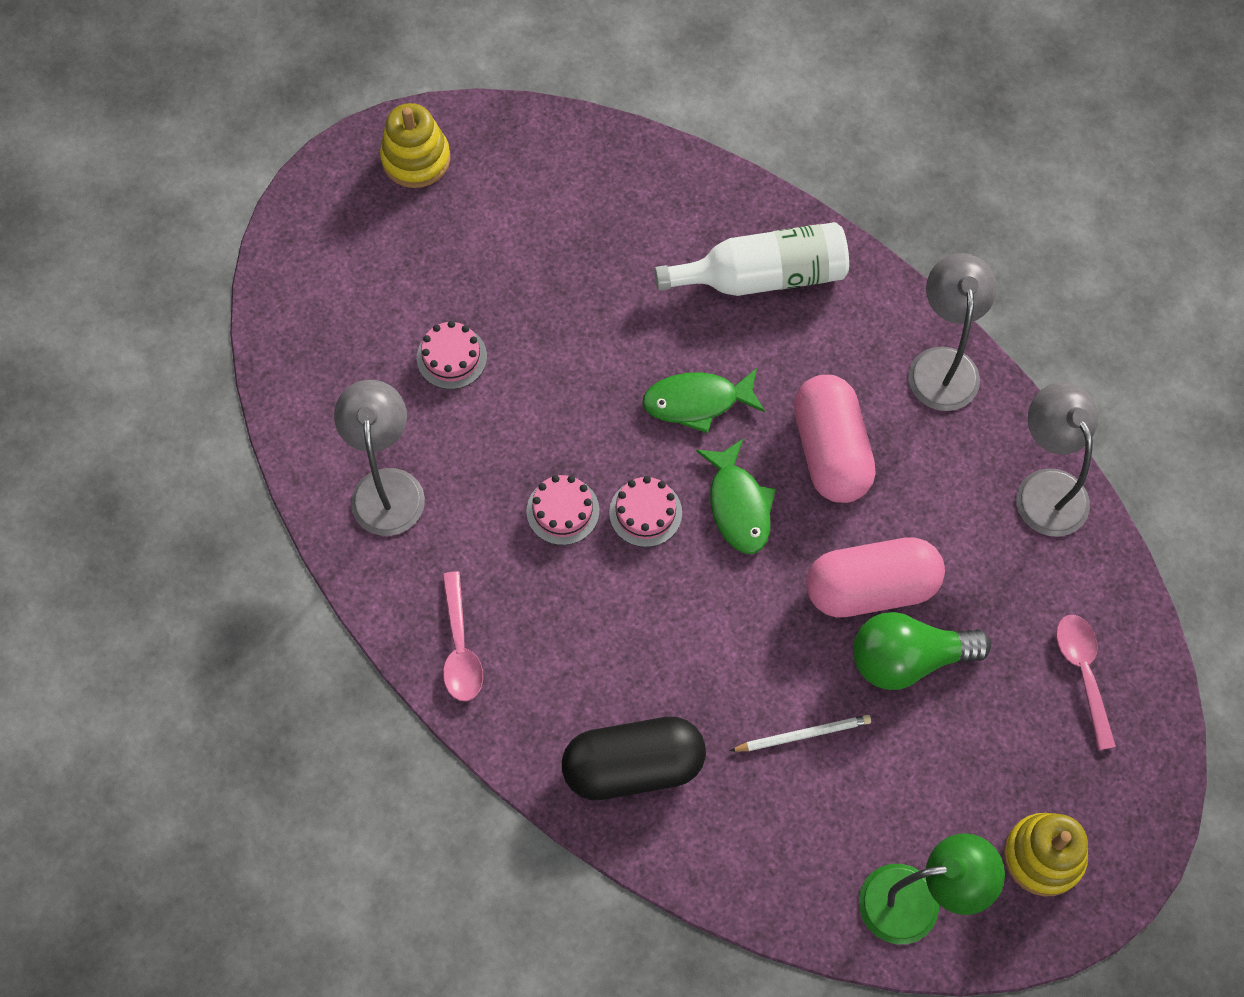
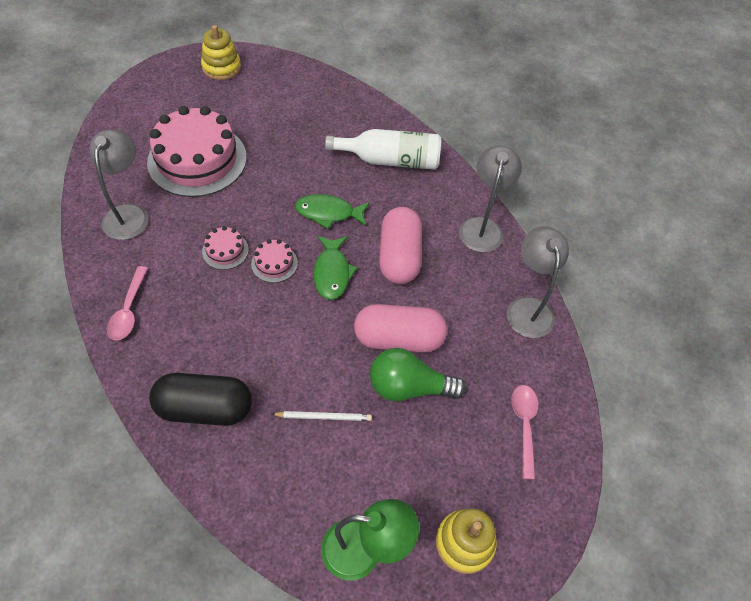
camera: 10 degrees right, 10 degrees down
(451, 357) = (197, 159): pink cake -> pink cake, size x2.33

